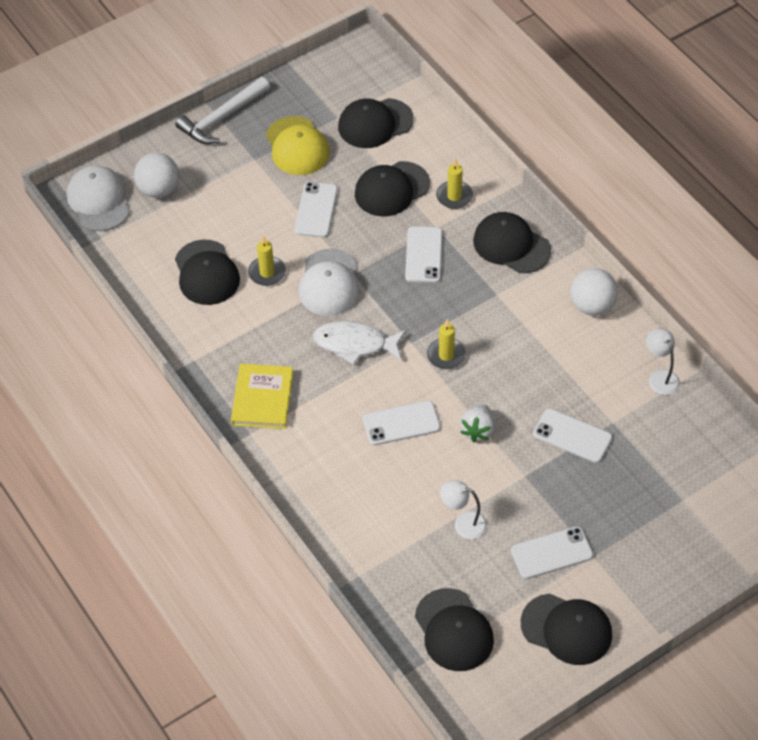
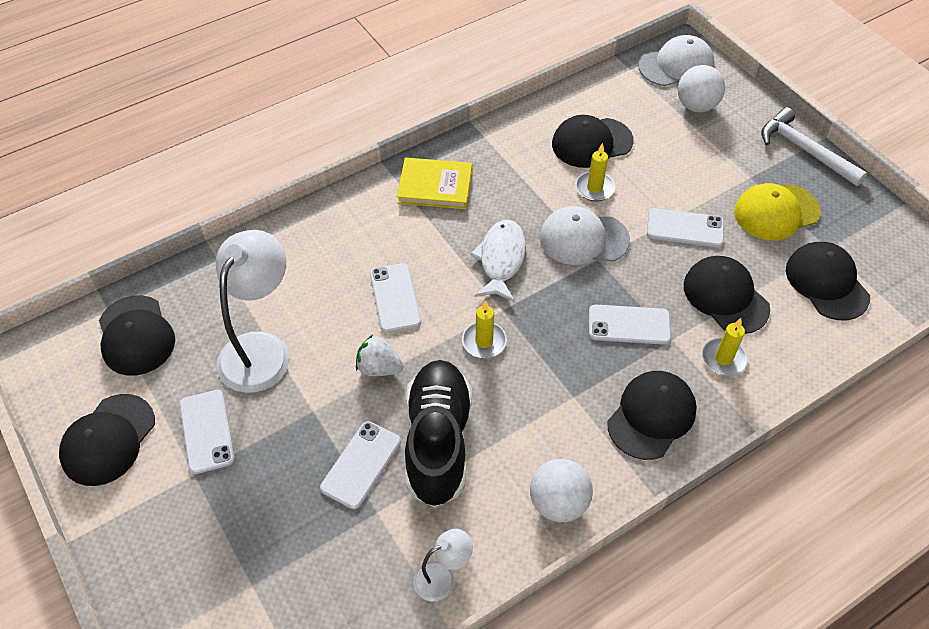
camera: 90 degrees right, 0 degrees up
(454, 630) = (136, 335): black cap -> black cap turned 90 degrees counterclockwise
(463, 523) = (261, 349): white lamp -> white lamp, size x2.02
(546, 384) = (438, 441): none -> black shoe

